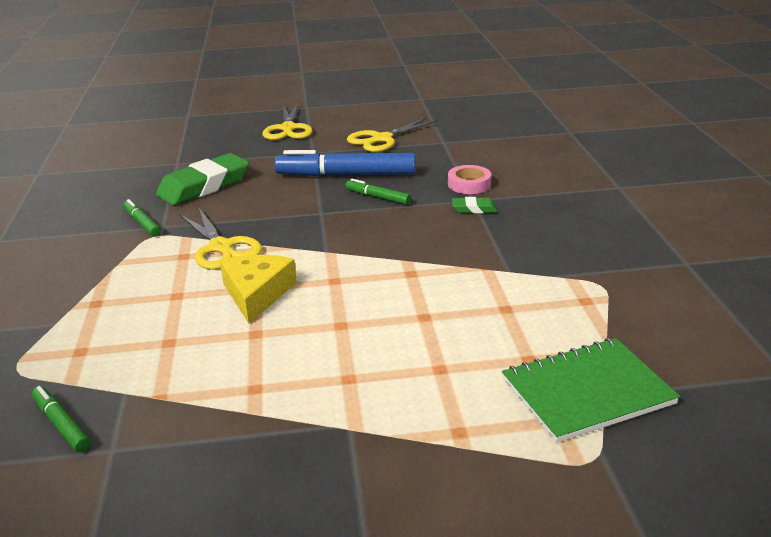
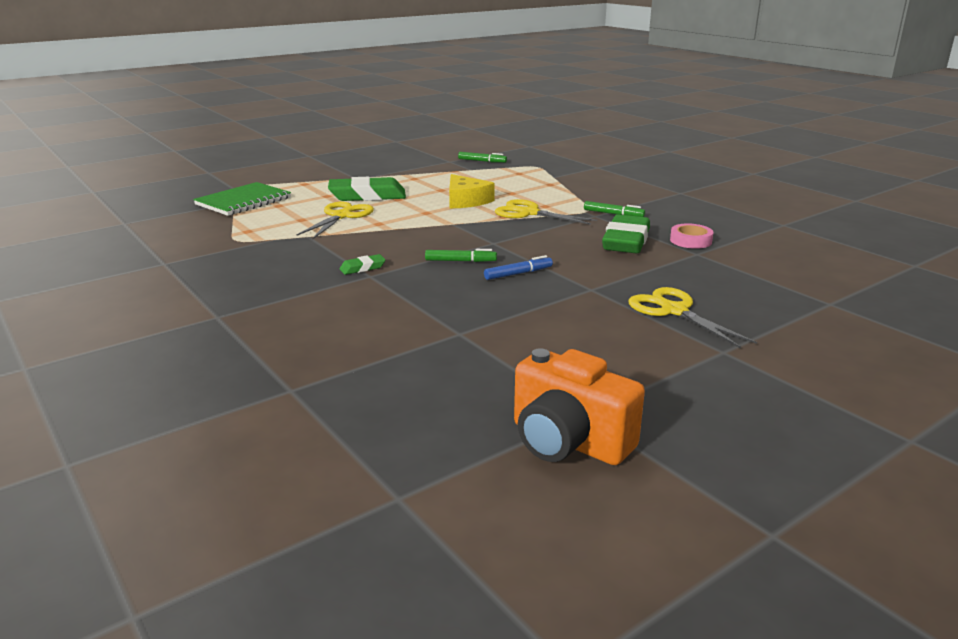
camera: 150 degrees right, 5 degrees down
(346, 175) = (518, 274): blue marker -> blue marker, size x0.49
(377, 348) = (367, 196): none -> green eraser
(381, 139) = (540, 320): yellow scissors -> yellow scissors (342, 216)
(442, 92) = (568, 441): none -> orange camera
(469, 184) = (384, 288): pink tape -> pink tape (690, 241)

